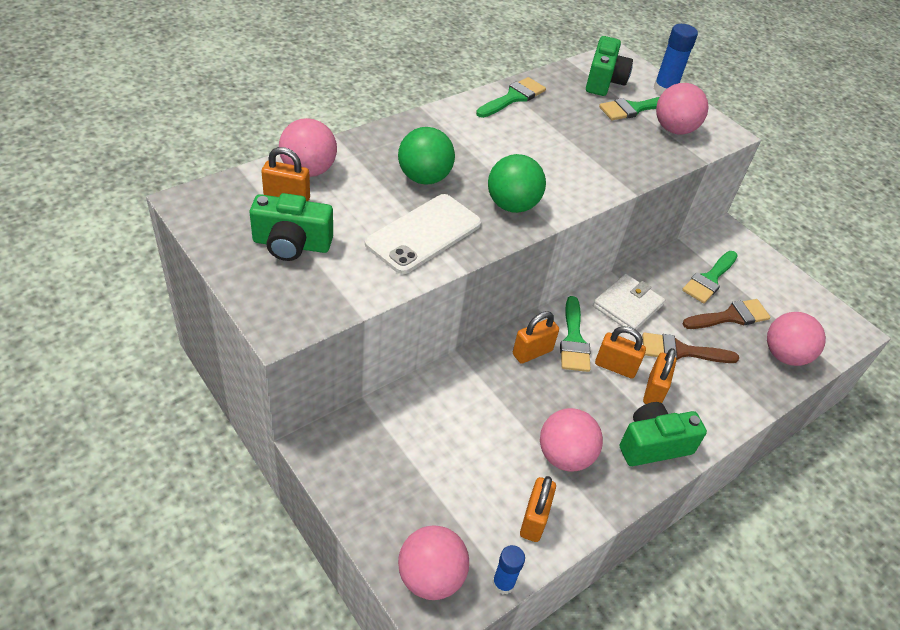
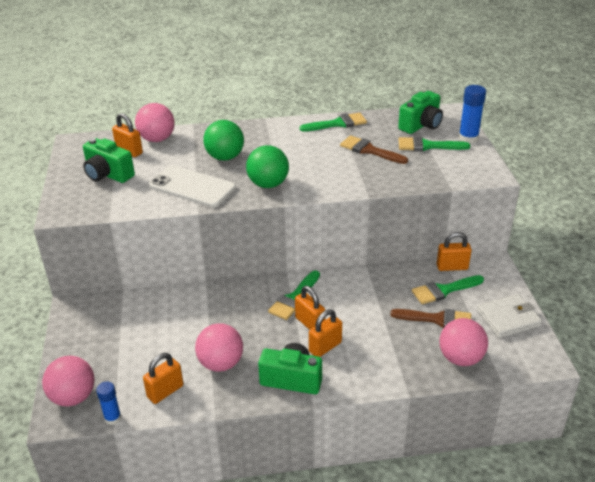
camera: 35 degrees right, 10 degrees down
(424, 234) = (192, 187): white phone -> white phone turned 45 degrees clockwise
(532, 352) = (257, 297): orange padlock -> orange padlock (452, 267)
(627, 306) = (356, 289): white wallet -> white wallet (508, 318)
(674, 129) = (447, 164): pink ball -> none
(681, 351) = (372, 329): brown brush -> brown brush (369, 150)

